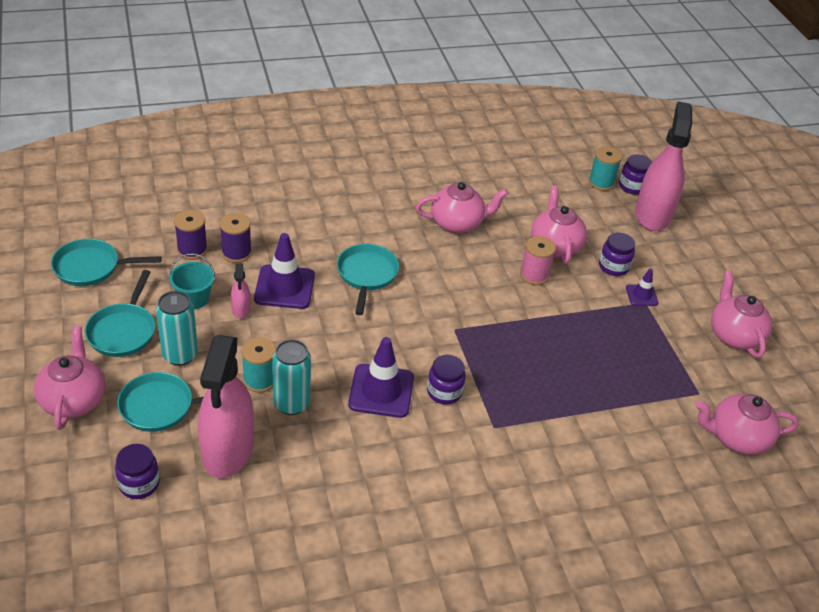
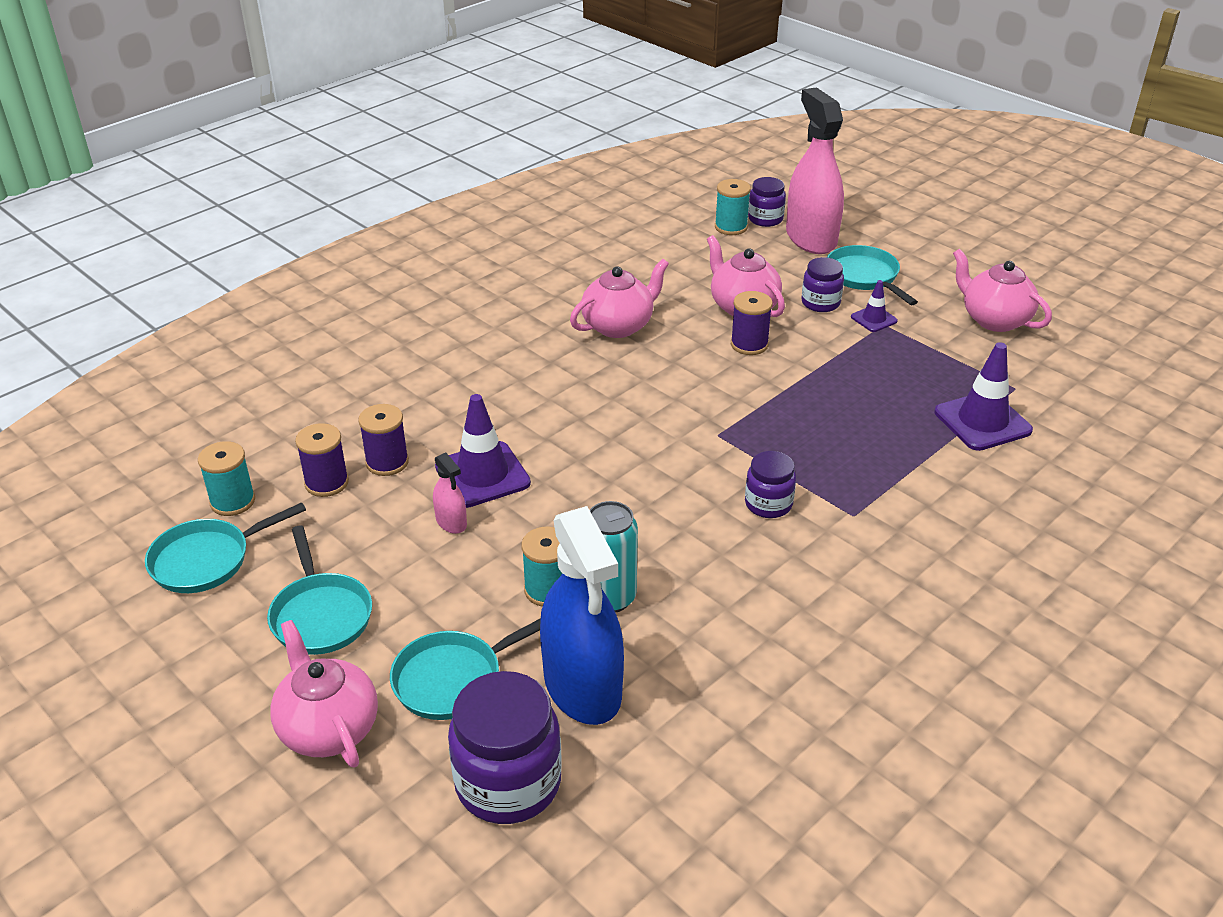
camera: 25 degrees left, 5 degrees down
(132, 238) = (233, 501): none -> turquoise spool
(139, 484) = (508, 783): purple jar -> purple jar, size x1.76
(180, 355) = (422, 608): turquoise can -> none
(194, 298) = (380, 536): turquoise bucket -> none
(228, 450) = (582, 687): pink spray bottle -> blue spray bottle
(366, 275) = (567, 421): turquoise pan -> turquoise pan (864, 277)
(381, 391) = (699, 535): purple traffic cone -> purple traffic cone (982, 421)
(534, 275) = (749, 344): pink spool -> purple spool
(736, 438) = (1088, 414): pink teapot -> none

